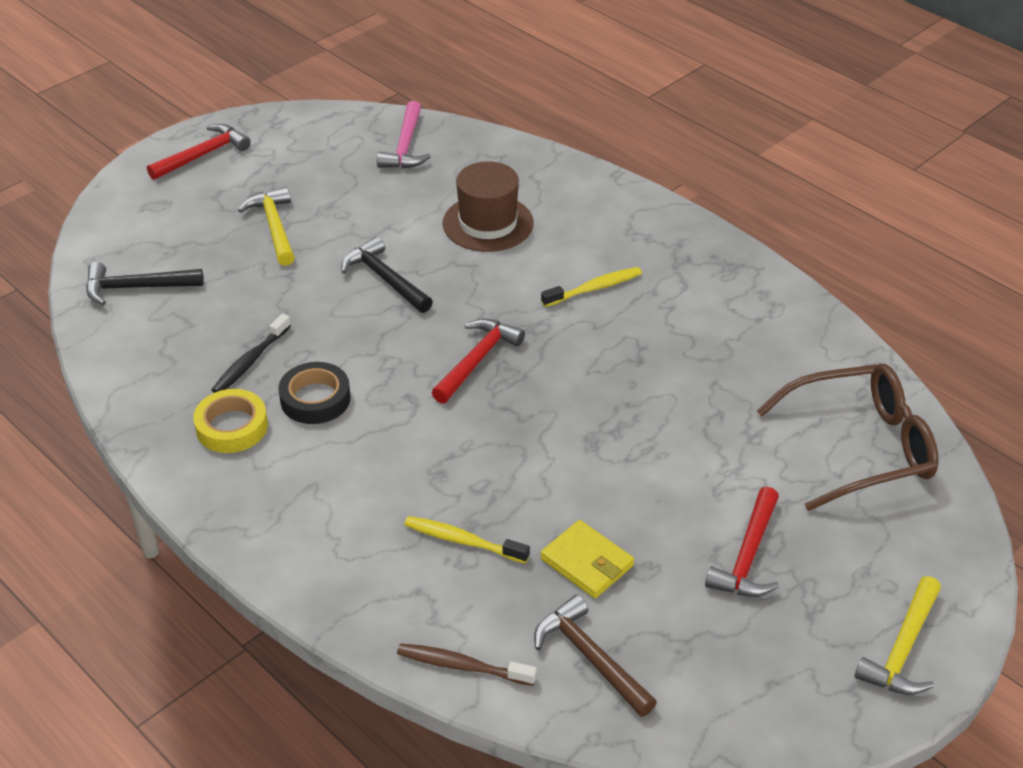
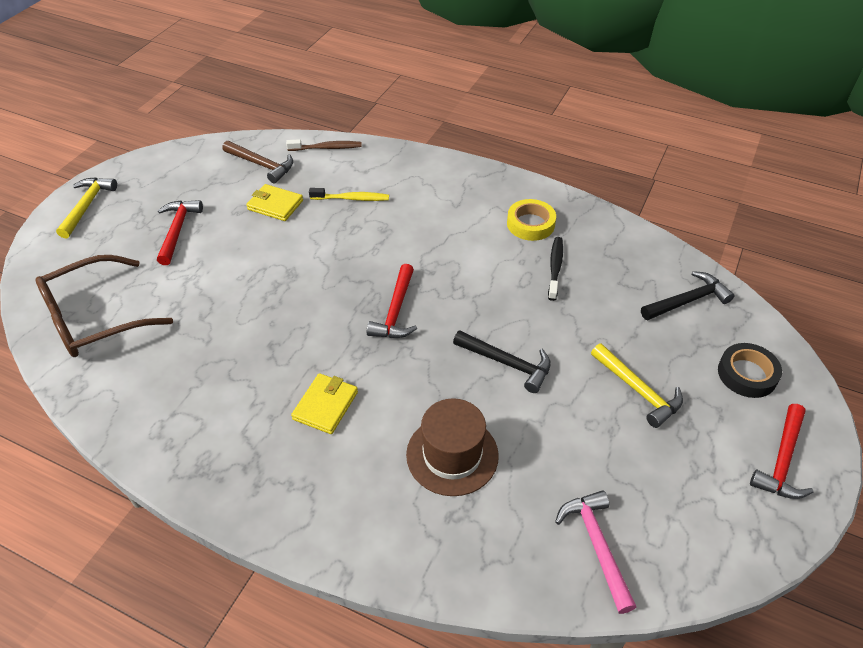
camera: 160 degrees right, 5 degrees up
(315, 399) = (492, 254): black tape -> black tape (747, 374)
(594, 288) = (325, 405): yellow toothbrush -> yellow wallet

